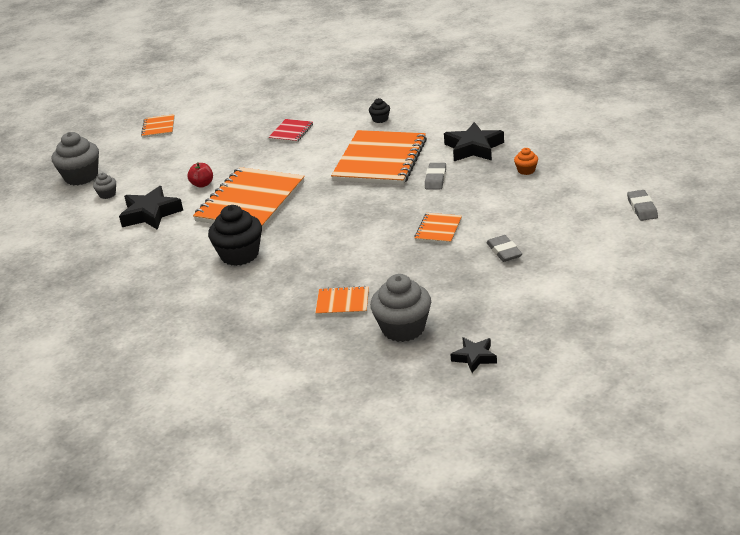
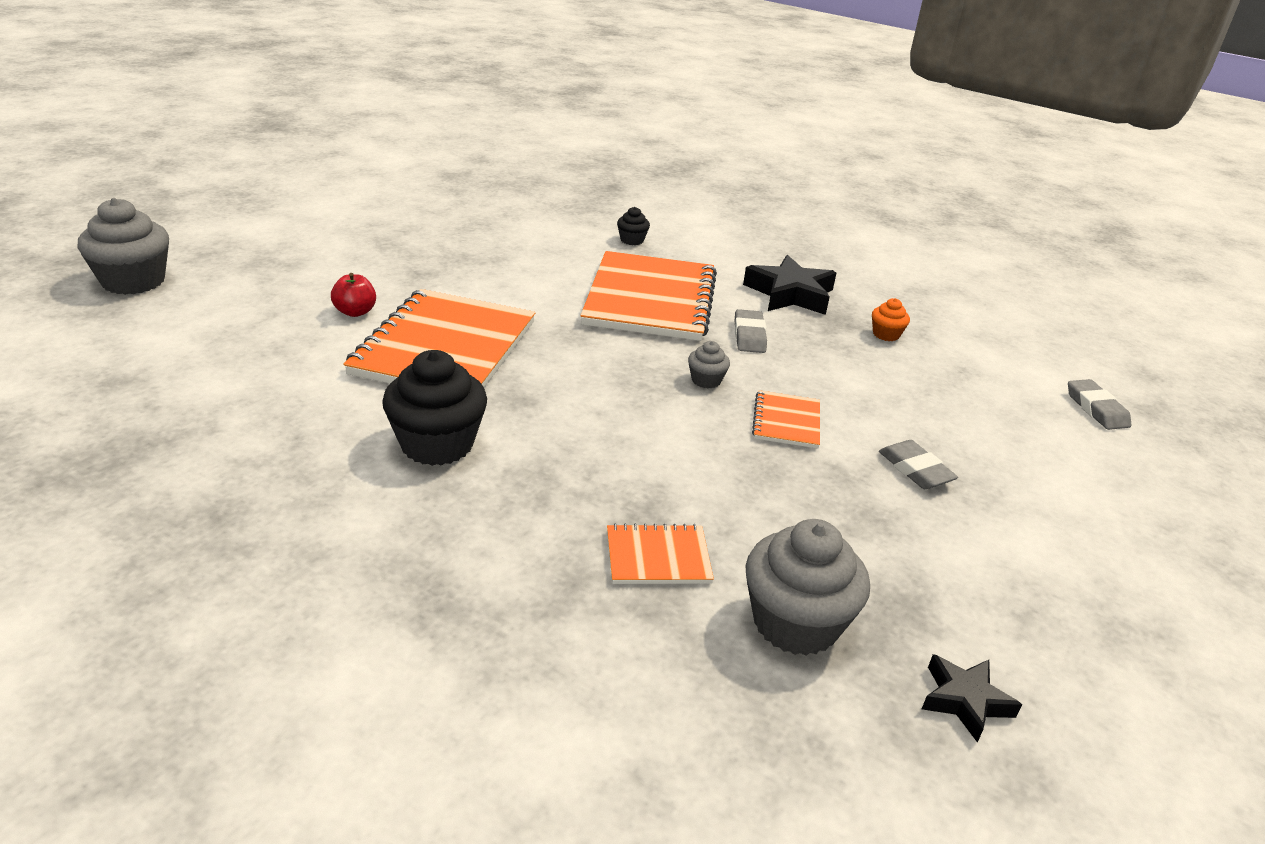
camera: 15 degrees left, 0 degrees up
(107, 194) = (180, 315): grey cupcake -> grey cupcake (706, 380)
(150, 214) = (261, 355): black star -> none
(158, 127) = (275, 218): orange notebook -> none
(291, 132) = (496, 245): red notebook -> none

